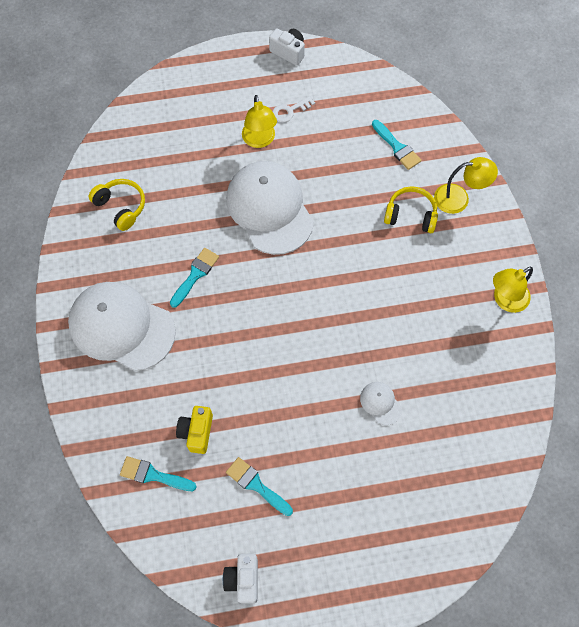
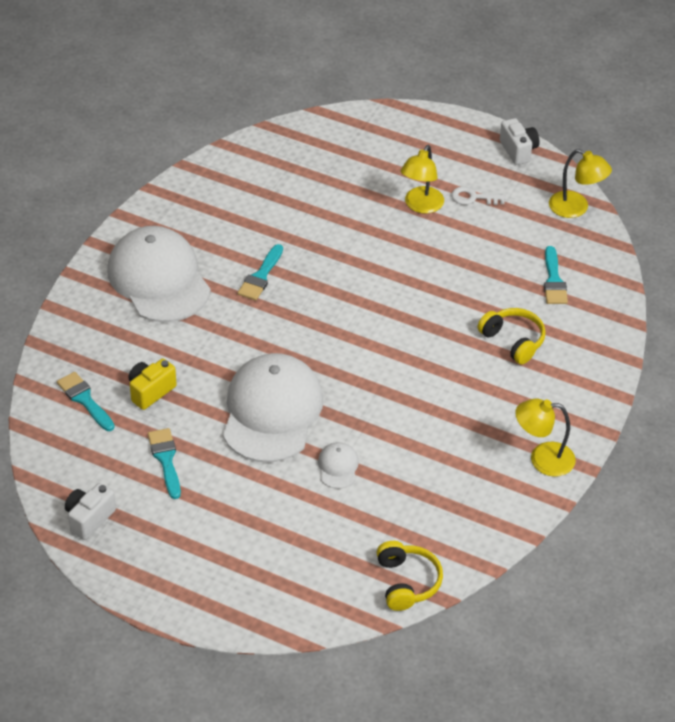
camera: 35 degrees right, 20 degrees down
(121, 207) = (242, 191): yellow headphones -> yellow headphones (407, 582)
(195, 275) = (260, 276): turquoise brush -> turquoise brush turned 135 degrees clockwise
(269, 209) = (378, 263): white cap -> white cap (272, 411)
(459, 199) = (577, 354): yellow lamp -> yellow lamp (576, 208)

